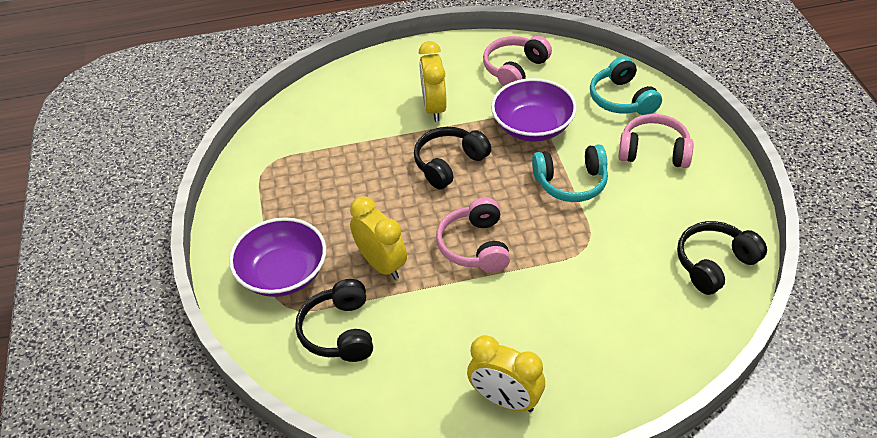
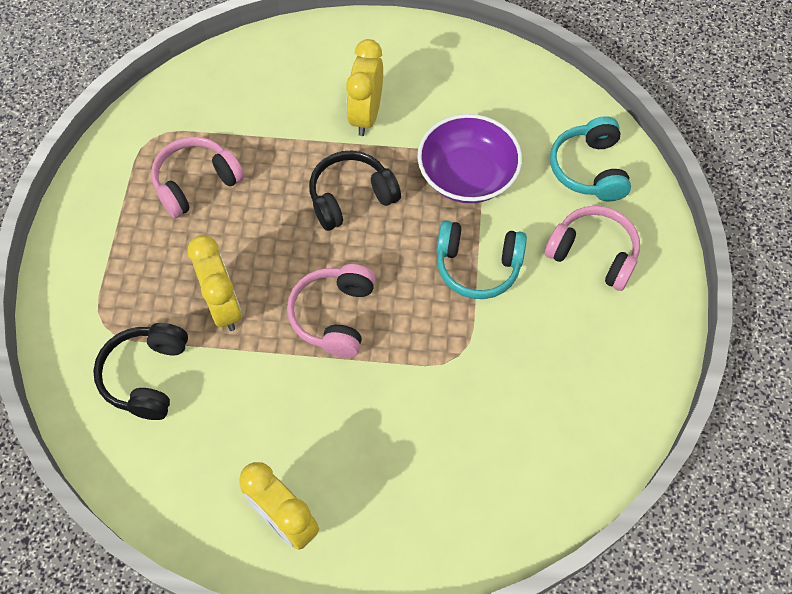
camera: 15 degrees right, 15 degrees up
(283, 273) = (116, 283): purple bowl -> none
(515, 69) = (481, 88): pink headphones -> pink headphones (196, 183)
(714, 264) = (592, 428): black headphones -> none

